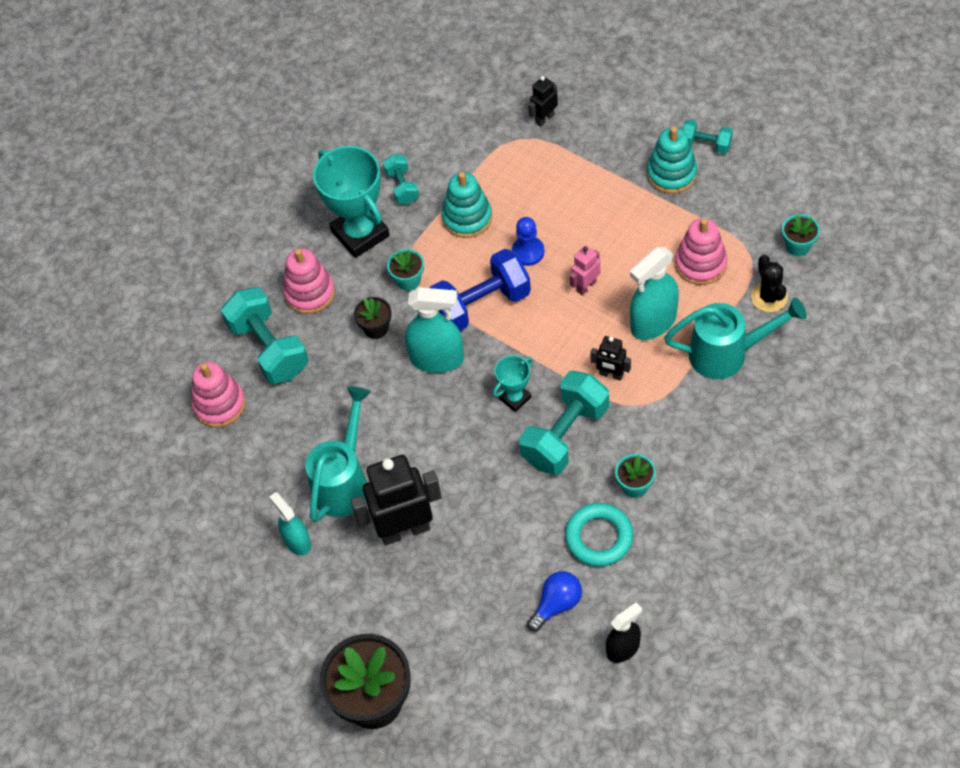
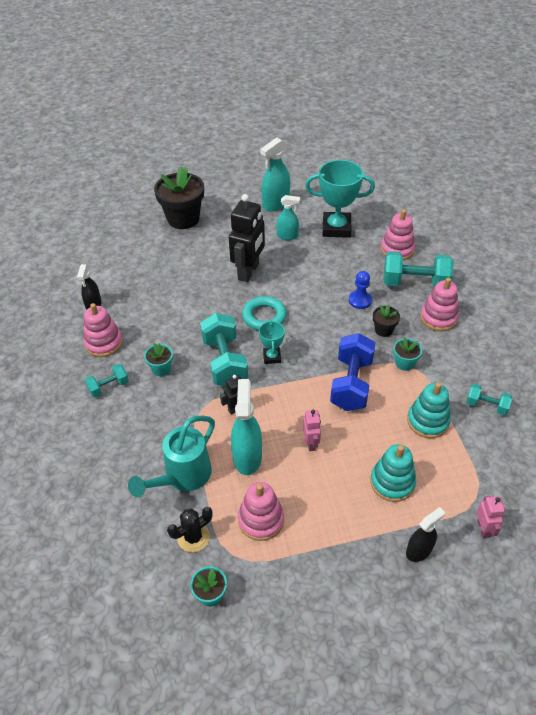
camera: 125 degrees right, 10 degrees down
(344, 481) = (301, 267): turquoise watering can -> none
(360, 234) = (464, 363): turquoise trophy -> turquoise trophy (336, 228)
(437, 359) = (334, 342): turquoise spray bottle -> turquoise spray bottle (275, 204)
(528, 252) = (368, 433): blue pawn -> blue pawn (360, 300)
(544, 118) = (483, 528): black robot -> pink robot
(556, 604) = (144, 297): blue light bulb -> none
(599, 537) = (154, 335): turquoise ring -> turquoise ring (264, 316)
(610, 145) = (419, 550): none -> black spray bottle
(661, 577) = (104, 343): none -> pink stacking toy
(671, 174) = (354, 568): turquoise stacking toy -> turquoise stacking toy (392, 482)
(705, 145) = (361, 617): turquoise dumbbell -> turquoise dumbbell (108, 387)
(769, 297) = (193, 537): black cactus -> black cactus turned 60 degrees counterclockwise

